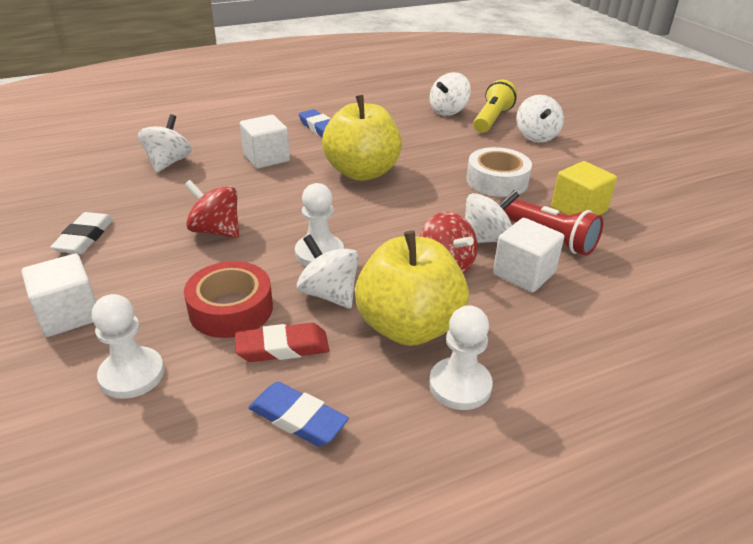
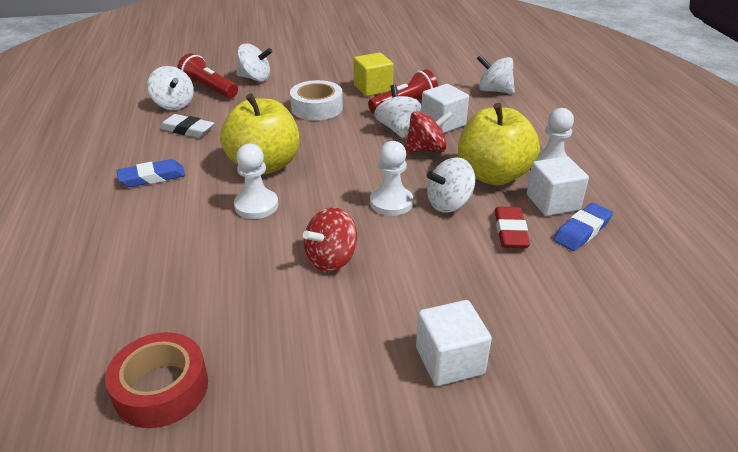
camera: 75 degrees left, 0 degrees up
(85, 238) = (305, 360): white eraser -> white eraser (187, 130)
(132, 374) = (537, 312): white pawn -> white pawn (256, 206)
(168, 163) = (154, 293): white spinning top -> white spinning top (494, 90)
(231, 309) = (459, 255): red tape -> red tape (161, 388)
(266, 158) = (195, 218): white cube -> white cube (552, 202)
(492, 119) = (209, 89): yellow flashlight -> red flashlight

